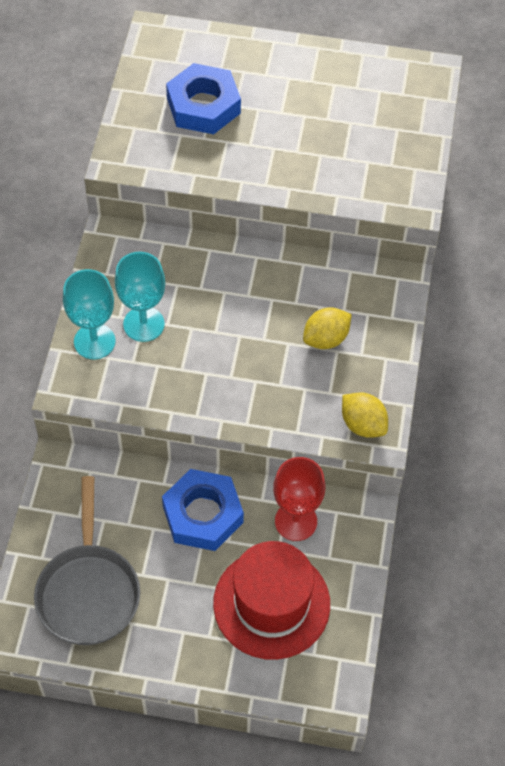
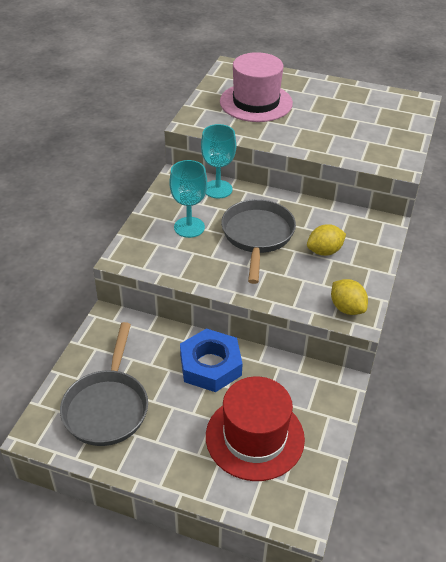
camera: 10 degrees right, 15 degrees down
(94, 341) = (150, 233): turquoise goblet -> turquoise goblet (218, 189)
(203, 106) = (256, 102): blue nut -> pink hat
(236, 326) = (257, 236): none -> grey pan
(296, 521) = (284, 380): red goblet -> none

